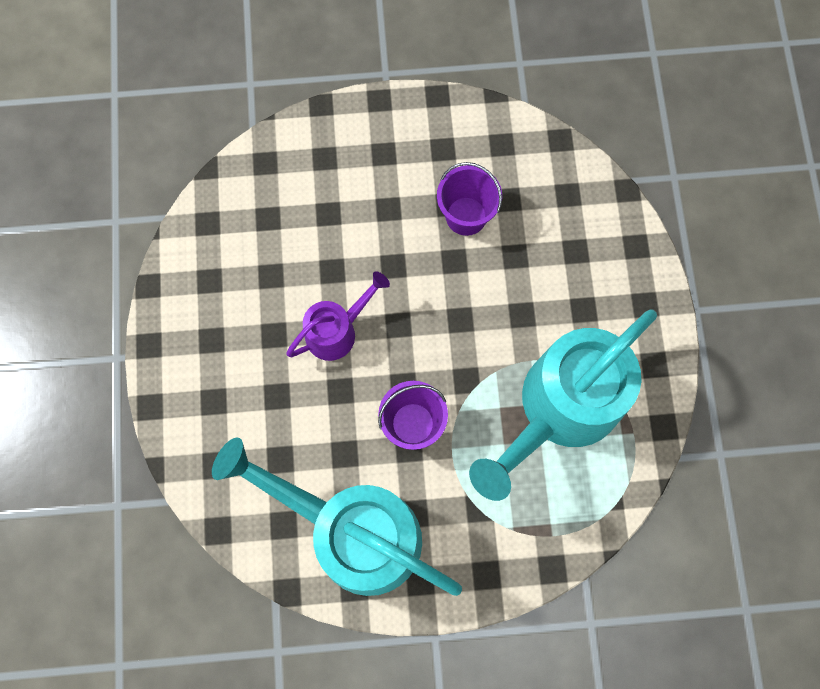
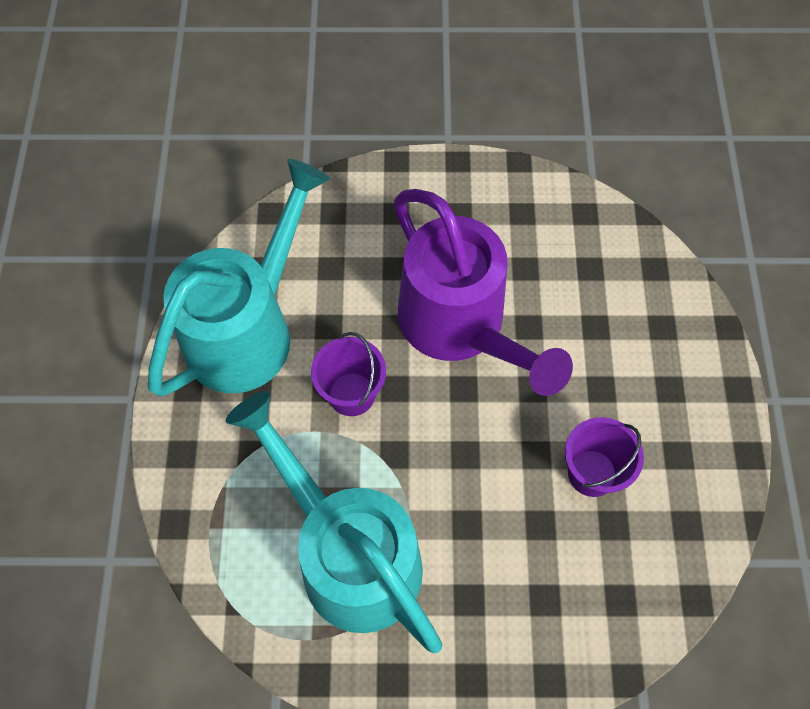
camera: 95 degrees right, 10 degrees down
(337, 331) = (460, 327): purple watering can -> purple watering can, size x1.99

